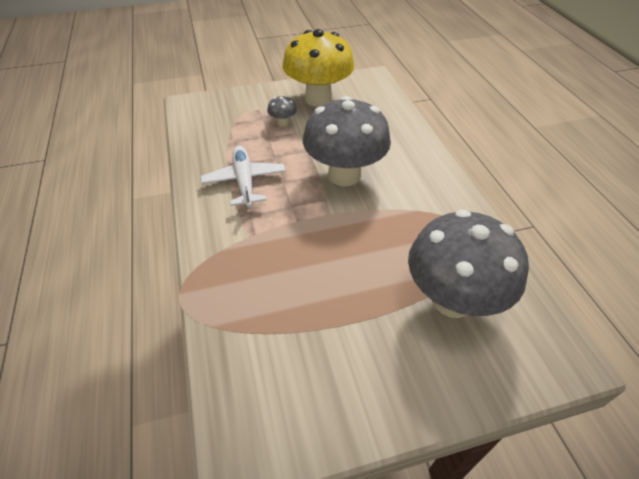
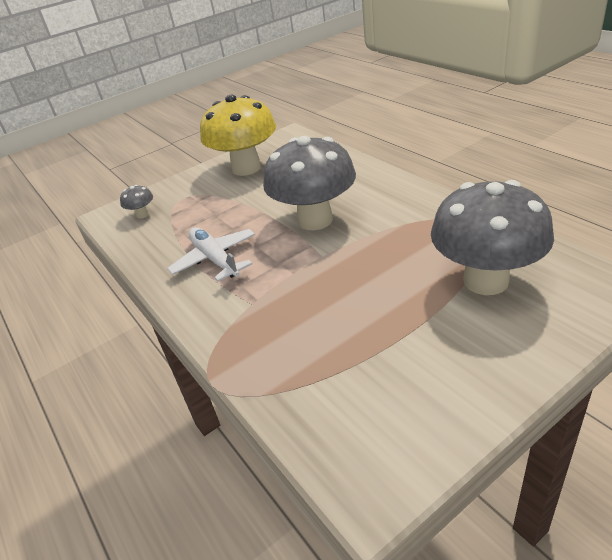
camera: 15 degrees left, 10 degrees down
(283, 123) = (223, 199): grey mushroom -> grey mushroom (142, 215)

